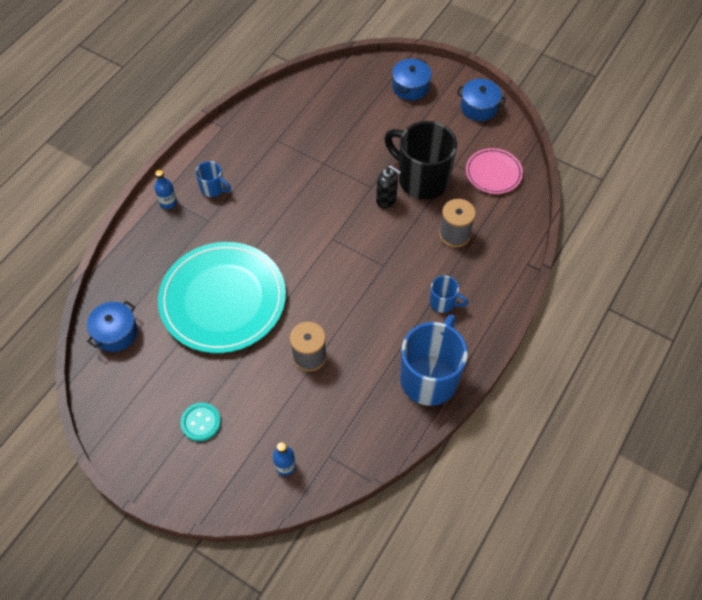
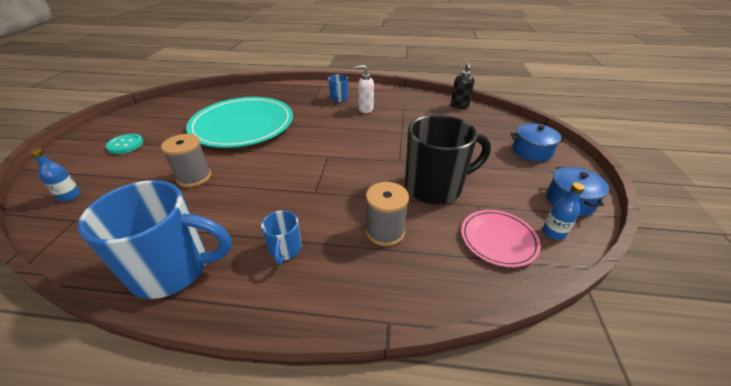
camera: 65 degrees right, 20 degrees down
(116, 333) = (204, 99): blue pot -> none
(168, 202) = (316, 89): blue bottle -> blue bottle (553, 232)
(257, 173) = (365, 109): none -> white soap dispenser
(386, 200) = (391, 173): black soap dispenser -> black soap dispenser (459, 106)
(421, 179) = (435, 187): black mug -> black mug turned 60 degrees clockwise

